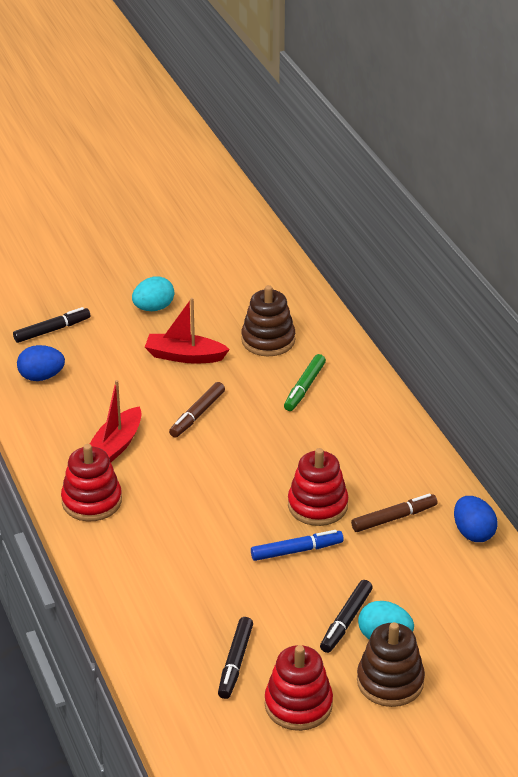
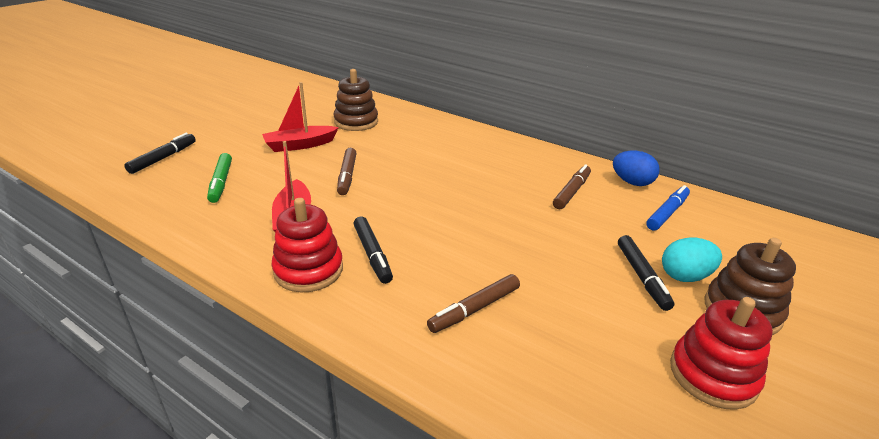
camera: 35 degrees left, 5 degrees down
(41, 377) = (175, 190): blue egg -> none
(153, 308) = (247, 126): turquoise egg -> none
(183, 585) = (474, 309): none -> brown marker
(235, 662) = (608, 362): black marker -> black marker (372, 254)
(296, 551) = (535, 239): blue marker -> blue marker (667, 213)
(304, 388) = (412, 139): green marker -> green marker (221, 182)
(317, 505) = (509, 203): red stacking toy -> none

